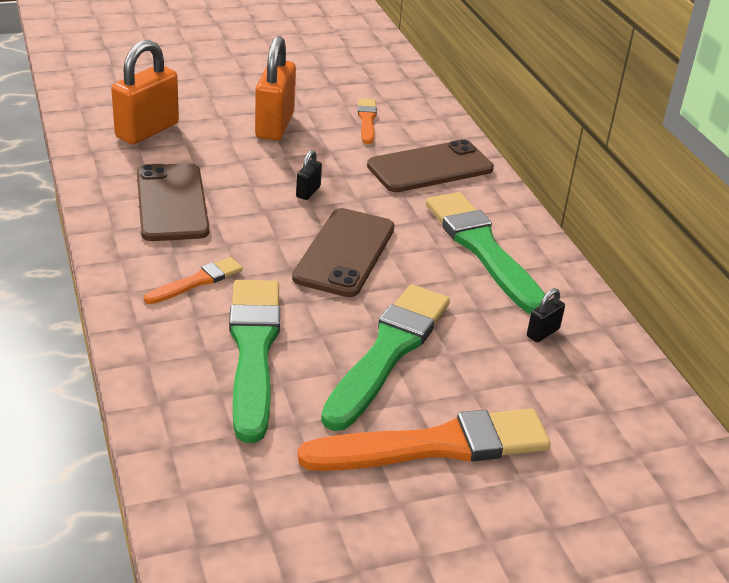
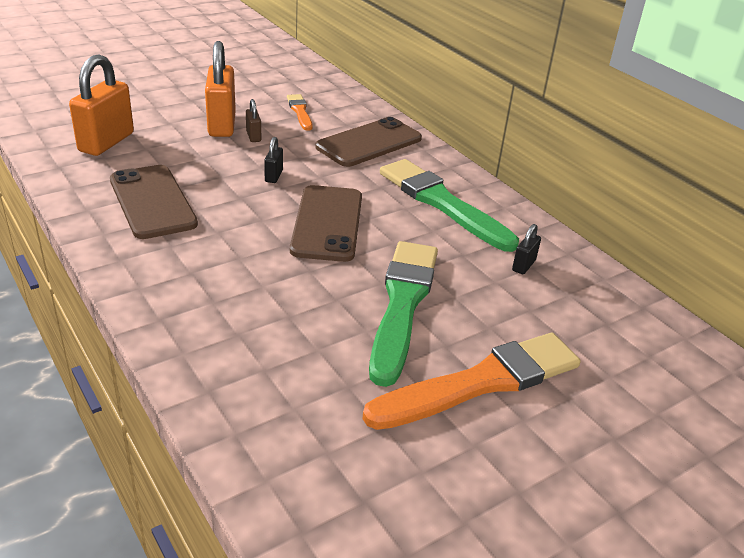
camera: 15 degrees left, 0 degrees up
(196, 282) = (202, 269): orange brush -> none
(253, 351) = (281, 325): green brush -> none
(304, 143) = (253, 136): none -> brown padlock

